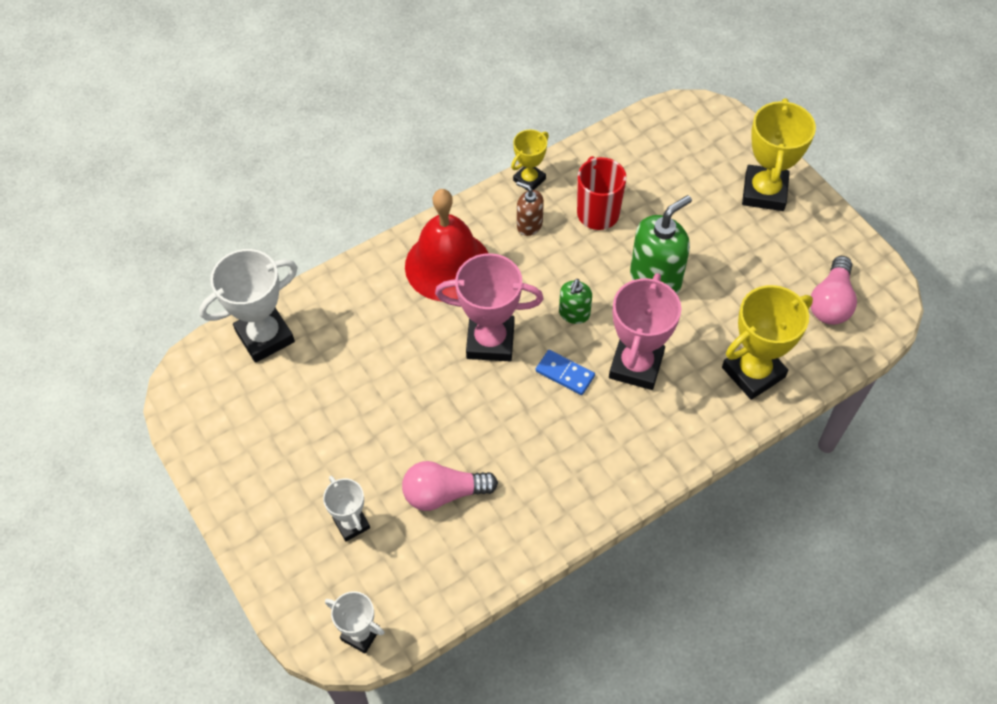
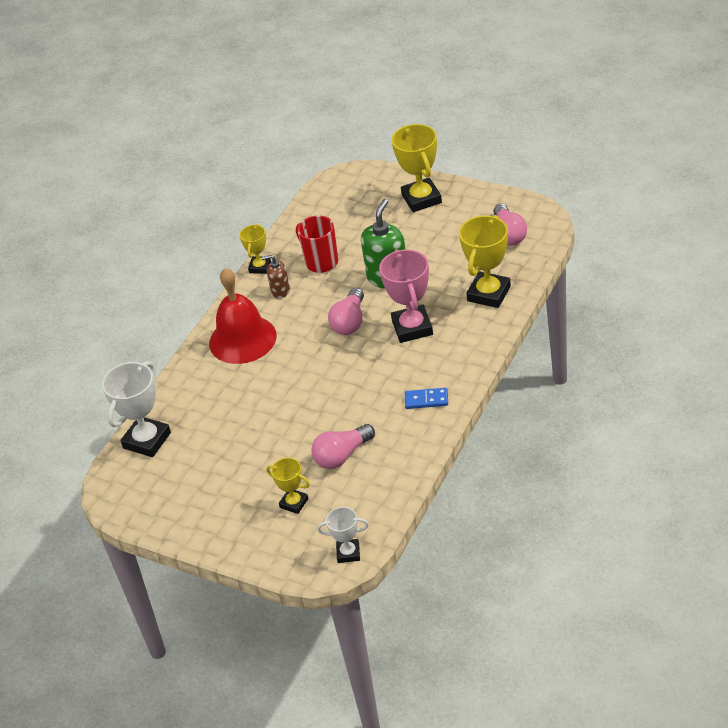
camera: 25 degrees left, 15 degrees down
(351, 524) = (294, 503): white trophy -> yellow trophy
(490, 341) = (306, 364): pink trophy -> none
(565, 374) = (369, 355): blue domino -> blue domino (426, 400)
(574, 314) = (350, 322): green soap dispenser -> pink light bulb

